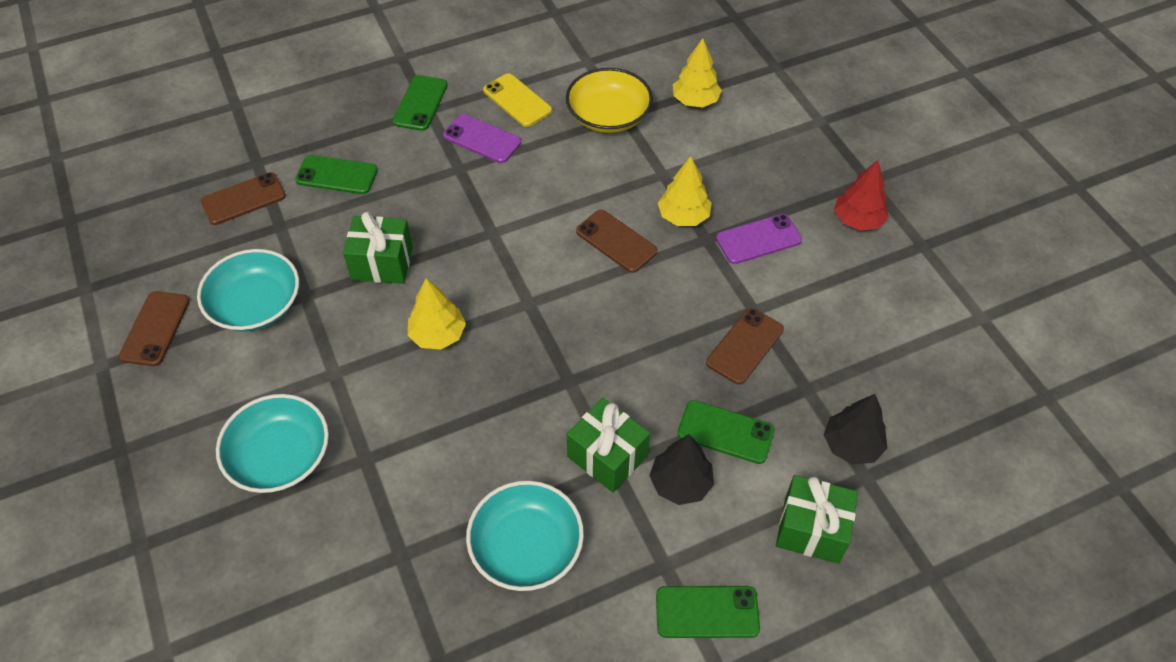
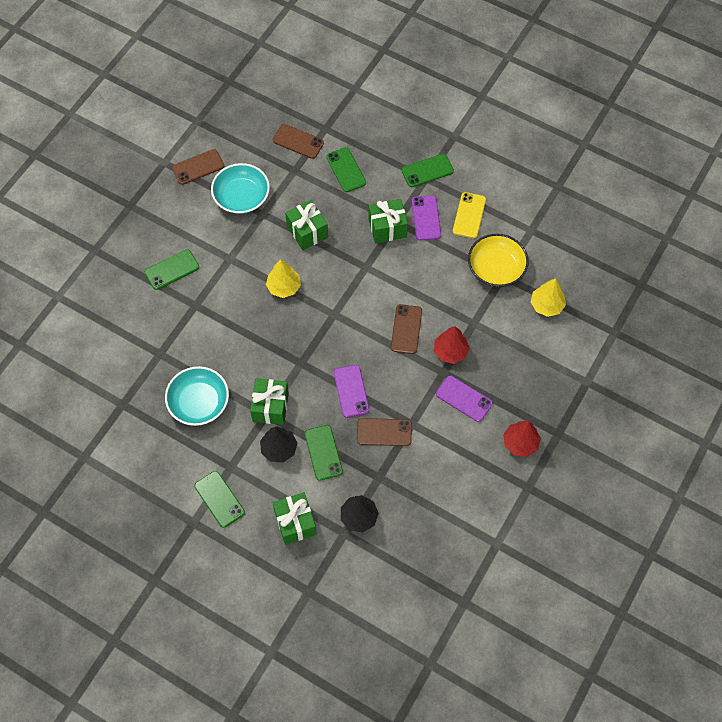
camera: 55 degrees right, 10 degrees up
(280, 456) = (172, 270): turquoise bowl -> green phone
(459, 181) = (387, 228): none -> green gift
(657, 348) = (351, 391): none -> purple phone
(683, 216) = (450, 351): yellow tree -> red tree

